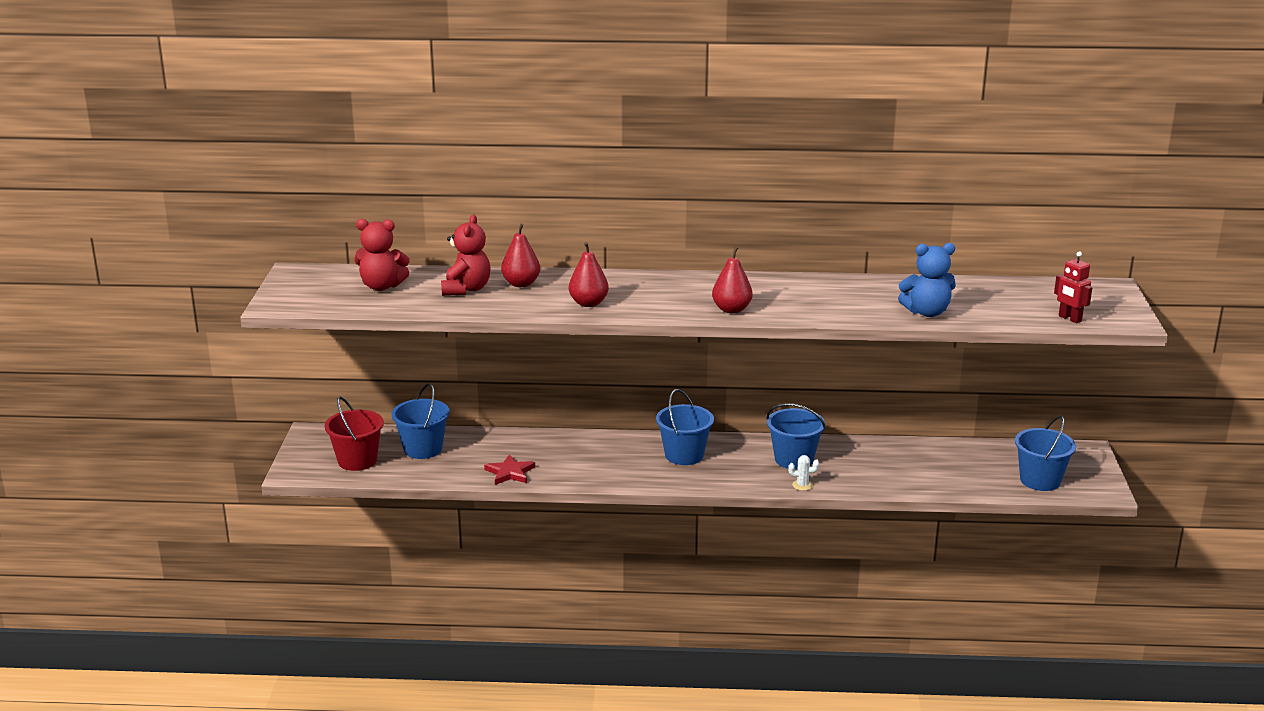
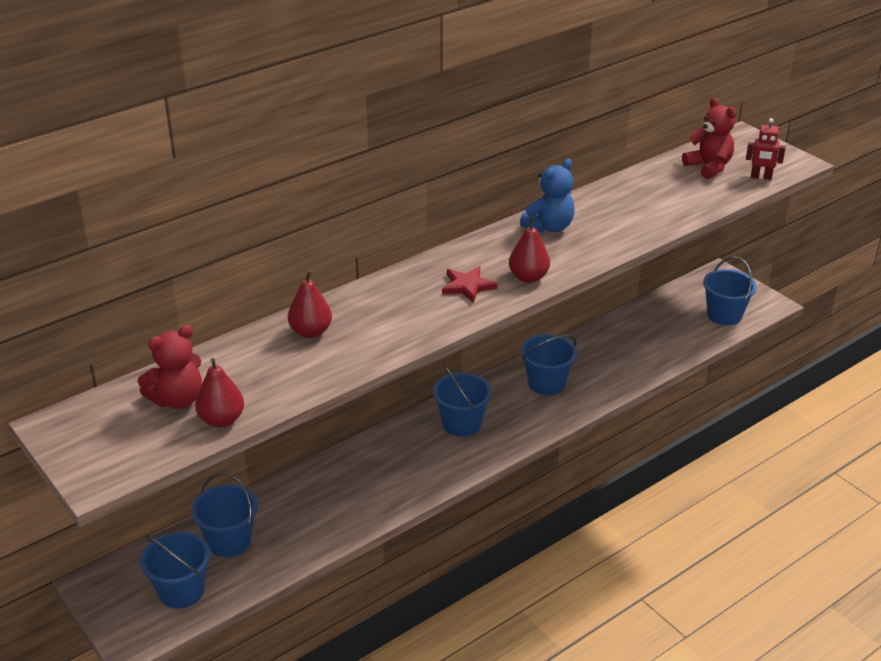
camera: 40 degrees left, 10 degrees up
(357, 460) = (181, 591): red bucket -> blue bucket
(466, 289) = (268, 363): red teddy bear -> red teddy bear (709, 167)
(510, 472) = (342, 522): red star -> red star (467, 286)
(588, 303) = (404, 326): red pear -> red pear (221, 420)
(802, 485) = (583, 405): white cactus -> none
(927, 312) = (666, 214): blue teddy bear -> blue teddy bear (549, 227)

